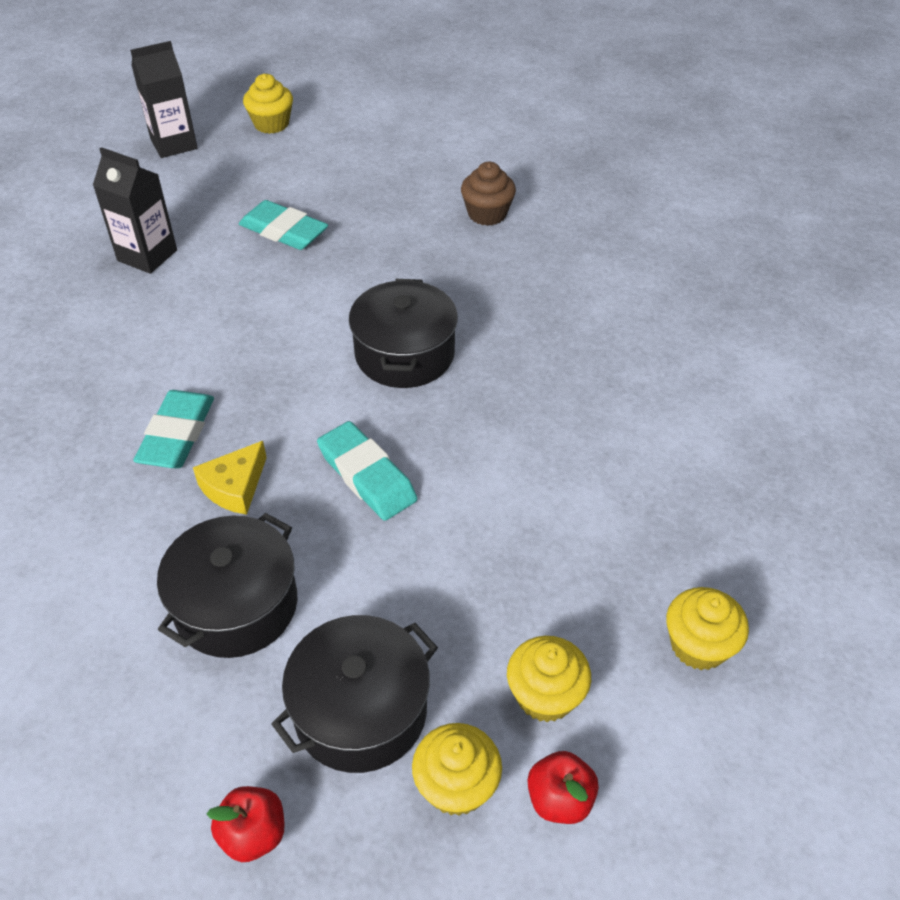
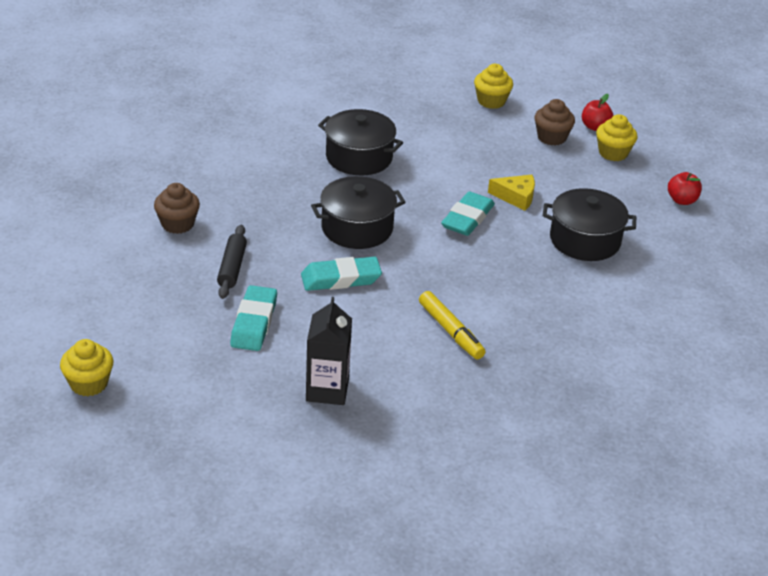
camera: 115 degrees left, 10 degrees down
(158, 376) = (451, 331): none -> yellow marker
(174, 144) = (152, 440): black carton -> none
(177, 434) = (492, 303): turquoise eraser -> turquoise eraser (341, 279)
(235, 487) = (513, 265): yellow cheese -> yellow cheese (516, 197)
(360, 711) = (604, 186): black pot -> black pot (359, 157)
(385, 236) = (232, 268): none -> black rolling pin
(545, 695) = (551, 137): yellow cupcake -> brown cupcake

